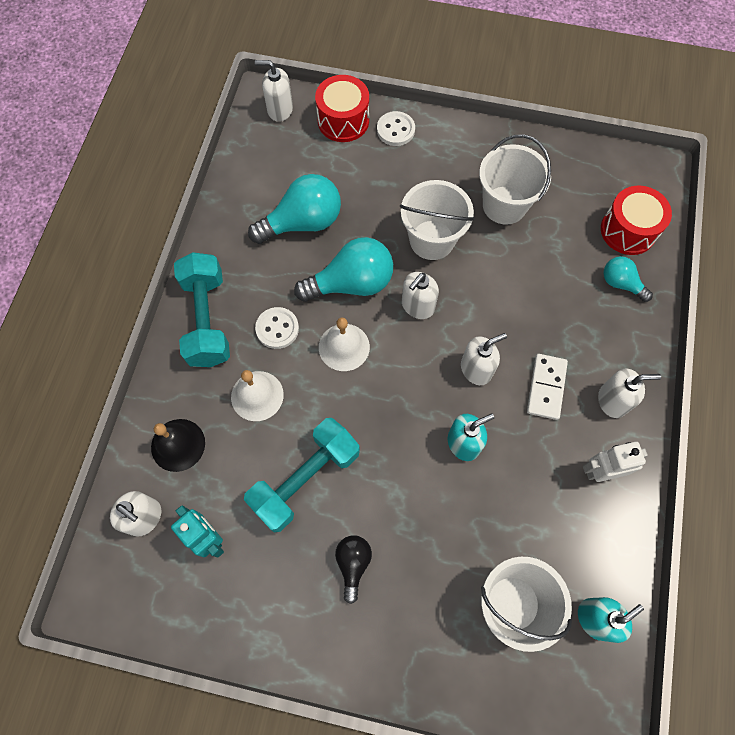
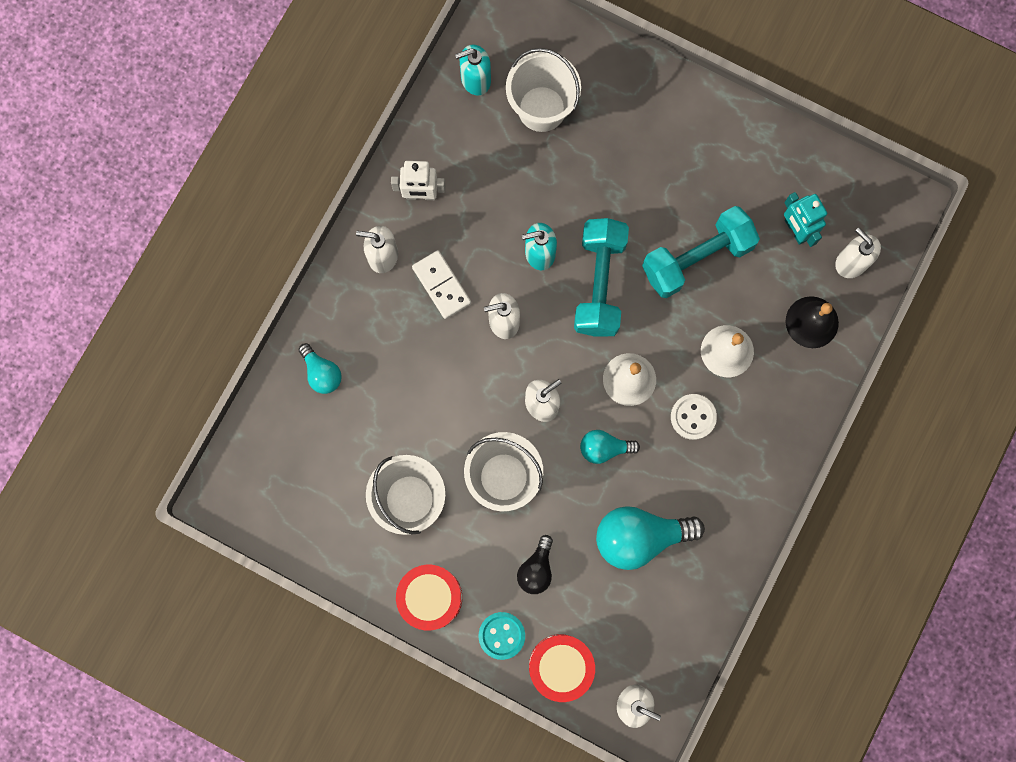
camera: 165 degrees left, 10 degrees up
(207, 320) = (764, 446): turquoise dumbbell -> turquoise dumbbell (599, 284)
(351, 283) = (604, 448): turquoise light bulb -> turquoise light bulb, size x0.55
(353, 564) = (670, 174): black light bulb -> black light bulb (536, 569)
(395, 130) = (501, 635): white button -> turquoise button
(546, 387) = (441, 285): white domino -> white domino turned 60 degrees counterclockwise
(628, 230) = (287, 432): red drum -> red drum (430, 597)

